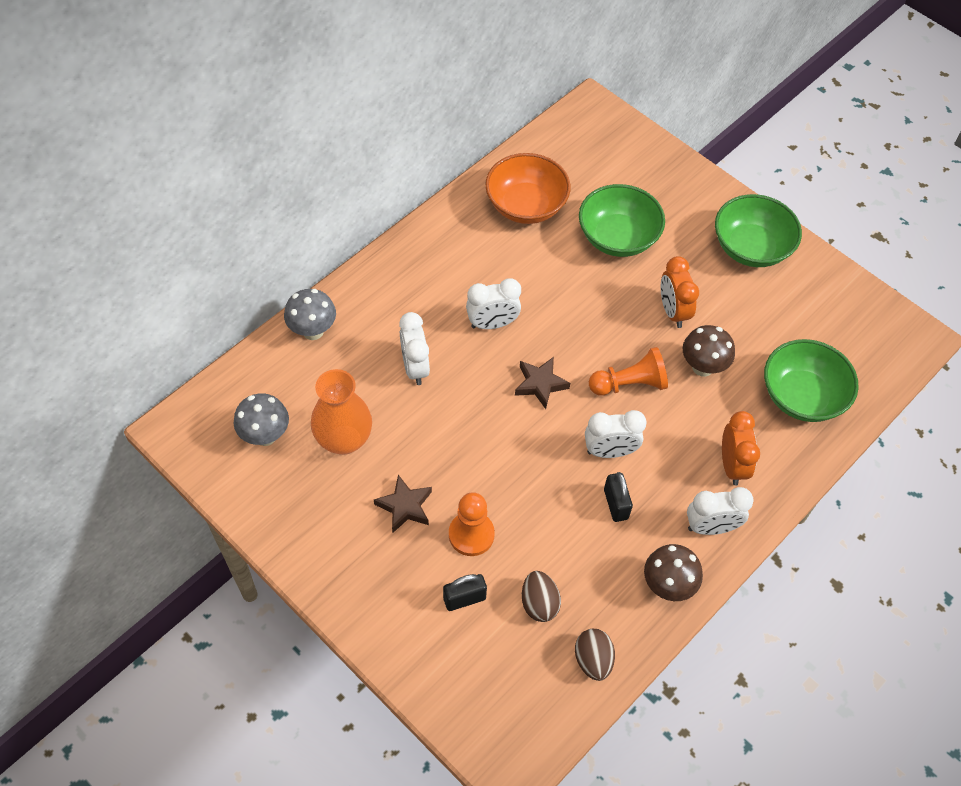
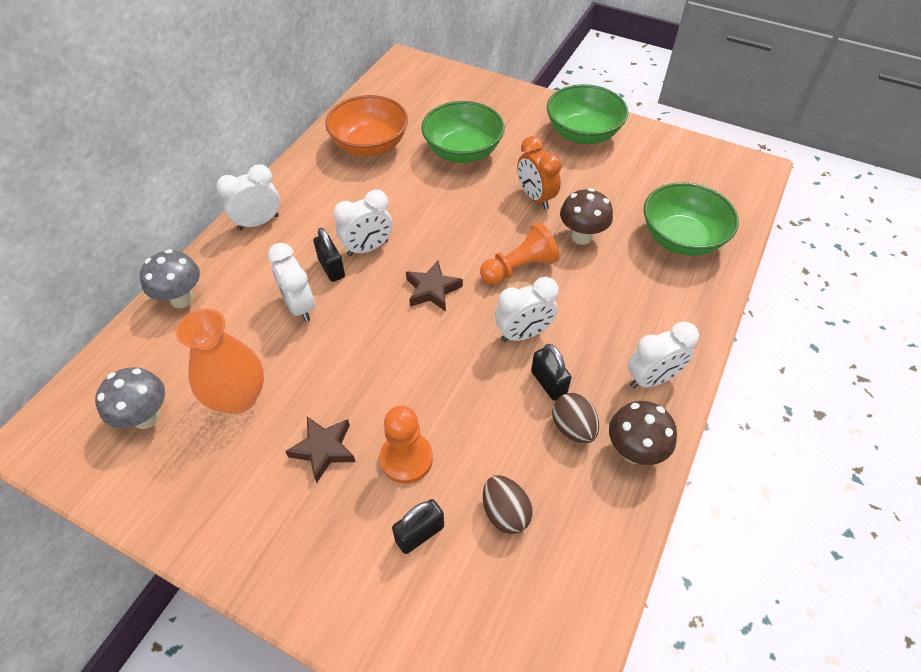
camera: 15 degrees left, 5 degrees down
(397, 268) = (258, 222): none -> white clock
(453, 336) = (331, 268): none -> black padlock
(593, 660) = (587, 559): brown egg -> brown egg (573, 428)
(732, 465) = (646, 315): orange clock -> none

